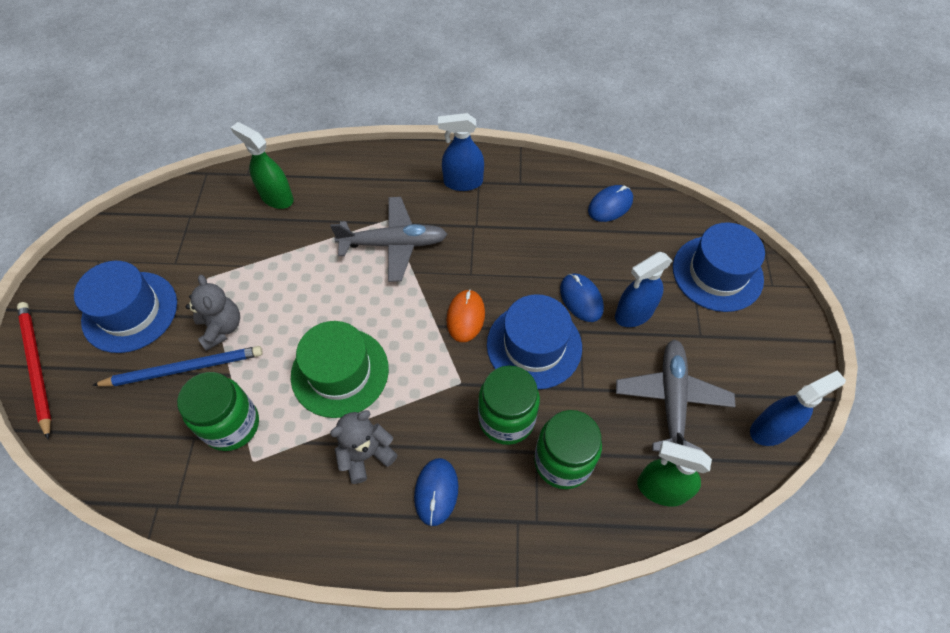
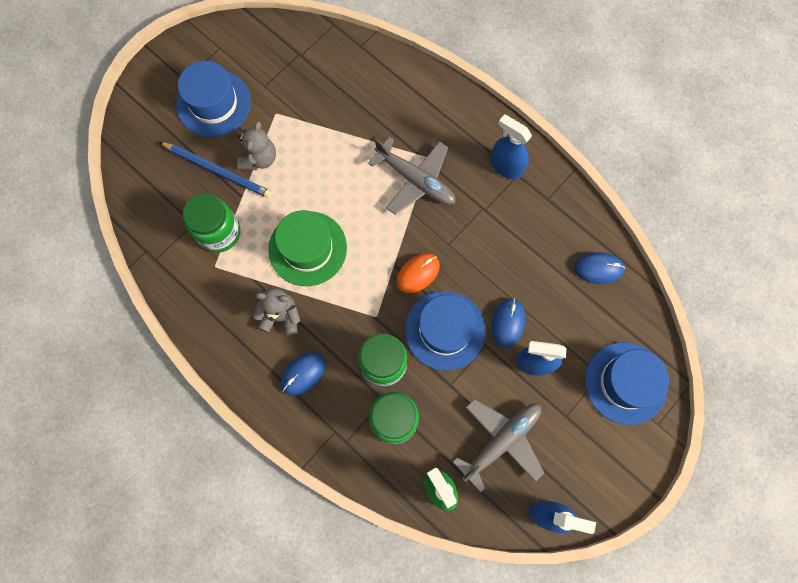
camera: 40 degrees right, 15 degrees up
(36, 367) = (137, 102): red pencil -> none
(276, 197) = (366, 81): green spray bottle -> none

